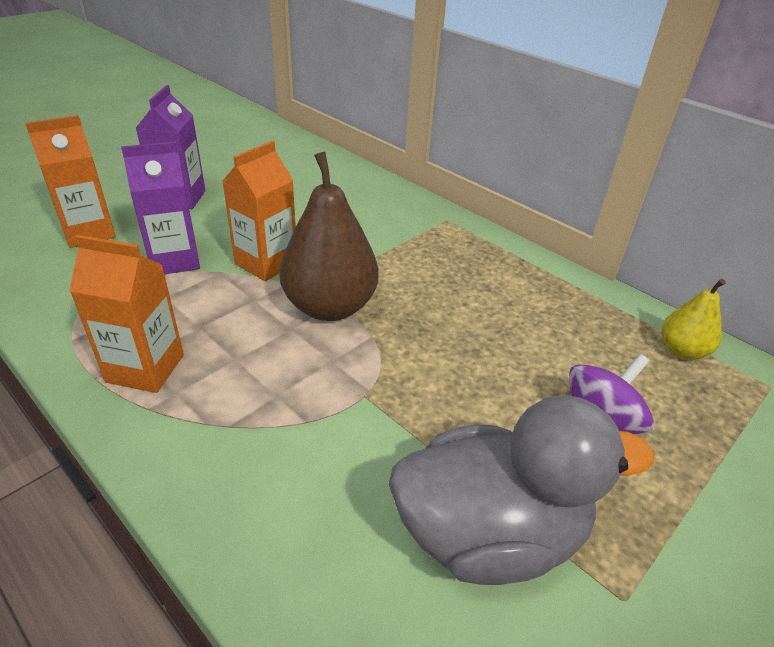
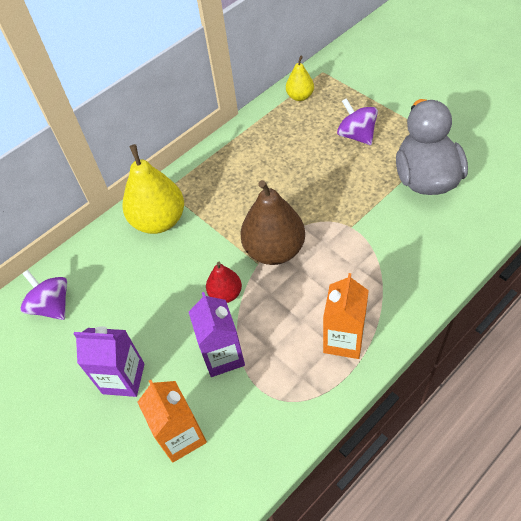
camera: 80 degrees left, 15 degrees up
(266, 263) = (225, 294): orange carton -> red pear
(287, 159) = (52, 306): none -> purple spinning top
(394, 215) = (159, 221): none -> yellow pear

